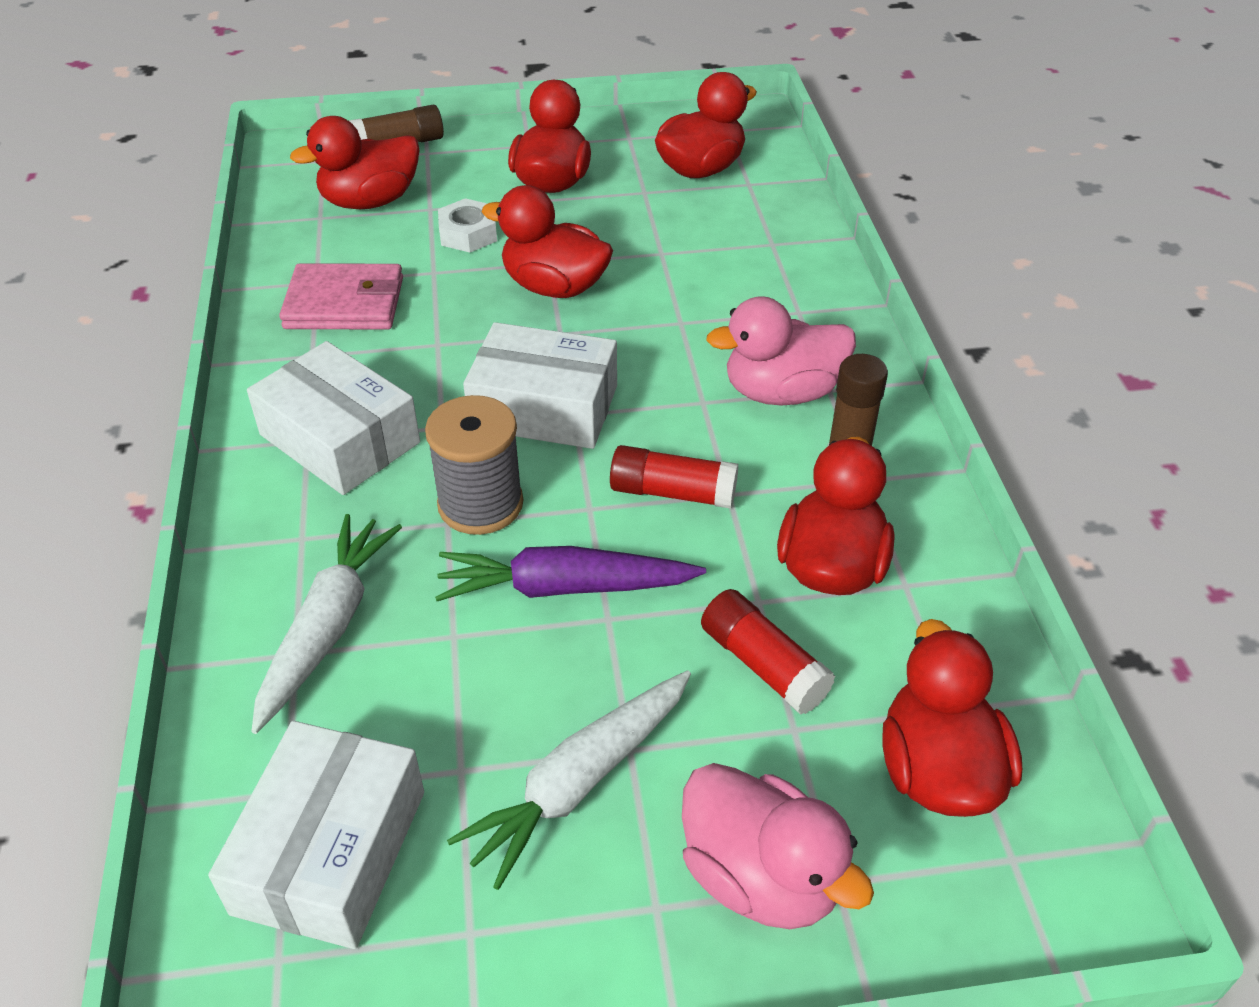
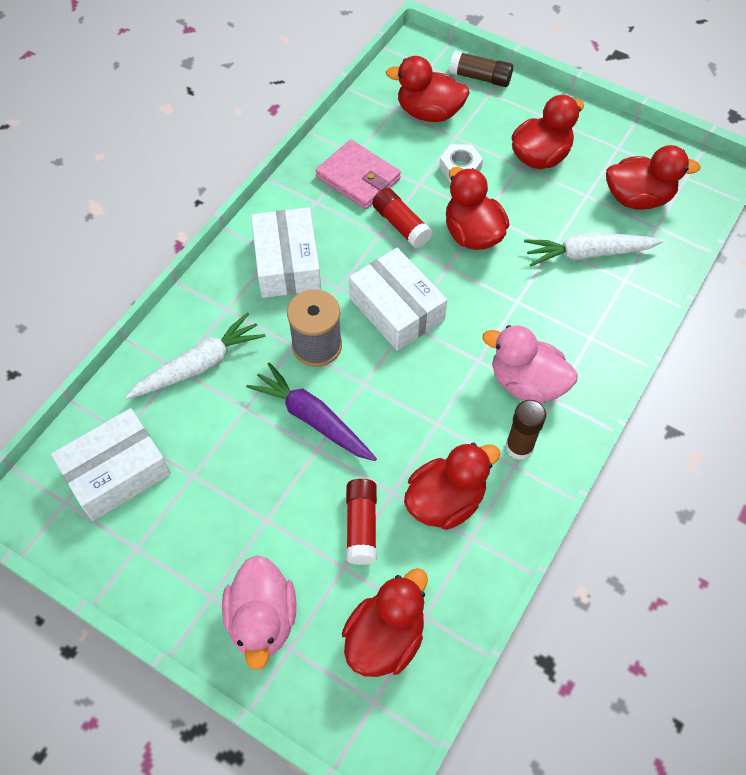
camera: 40 degrees right, 15 degrees up
(579, 783) = (232, 518): white carrot -> white carrot (588, 254)
(672, 492) = (410, 403): red glue stick -> red glue stick (401, 225)

